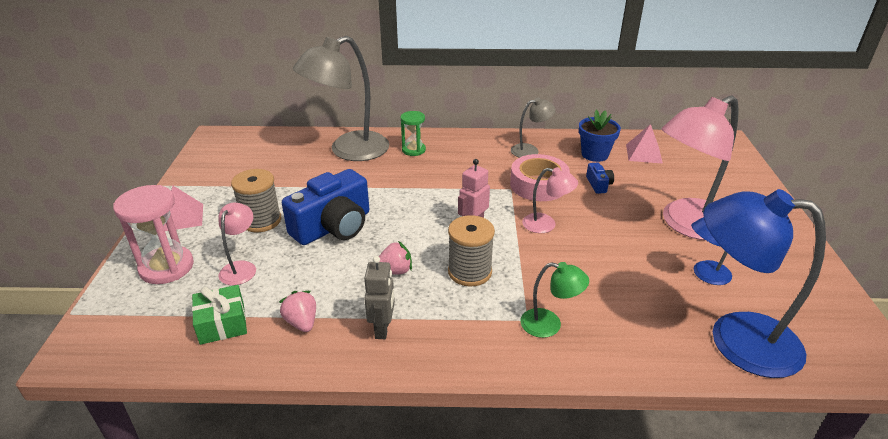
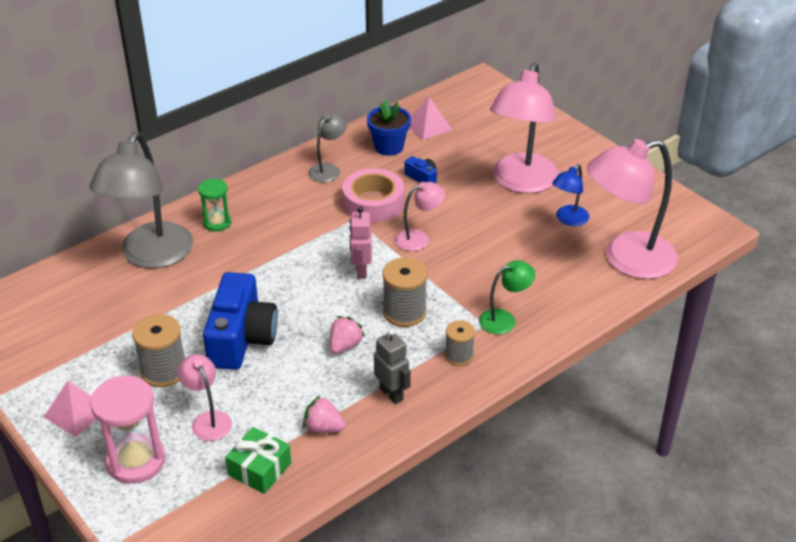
camera: 40 degrees left, 5 degrees up
(474, 331) = (459, 355): none -> grey spool
(736, 339) = (626, 259): blue lamp -> pink lamp

